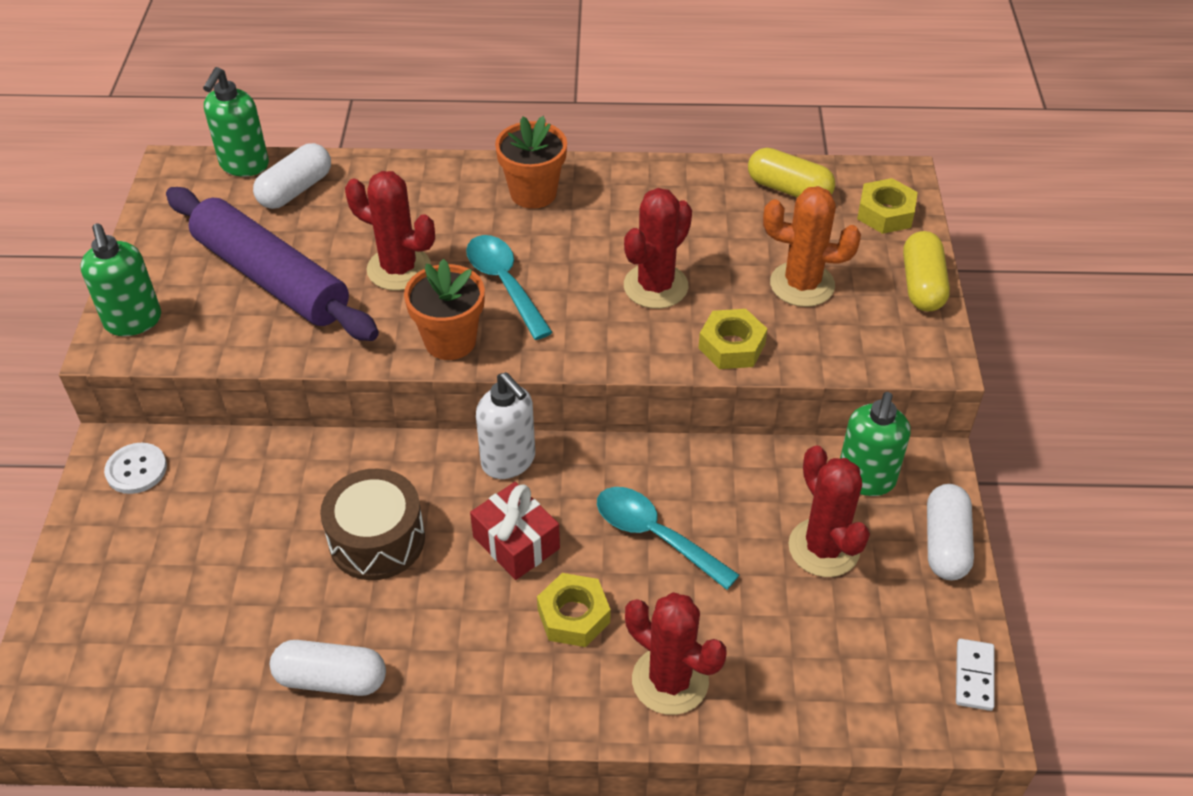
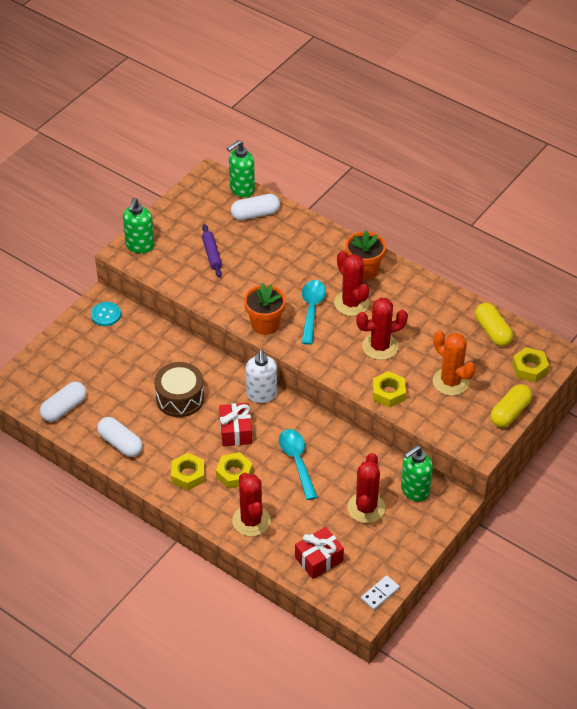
camera: 35 degrees right, 0 degrees up
(136, 470) = (106, 315): white button -> turquoise button
(271, 278) = (212, 254): purple rolling pin -> purple rolling pin, size x0.45
(399, 269) = (270, 278): red cactus -> red cactus (351, 303)
(497, 665) = (188, 475): none -> yellow nut
(832, 678) = (319, 559): none -> red gift
(945, 543) = (423, 537): white capsule -> white capsule (64, 408)

